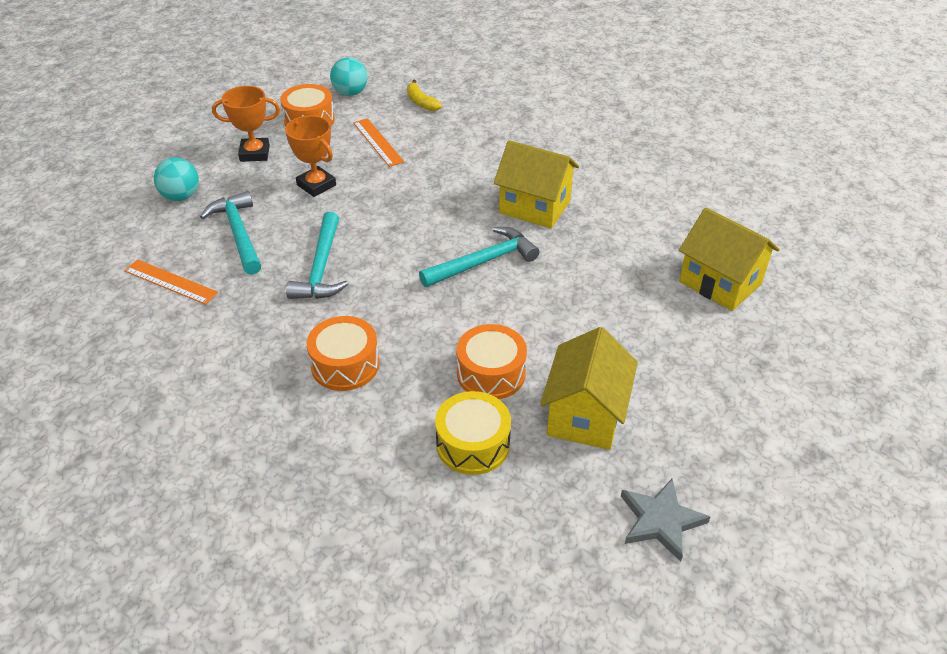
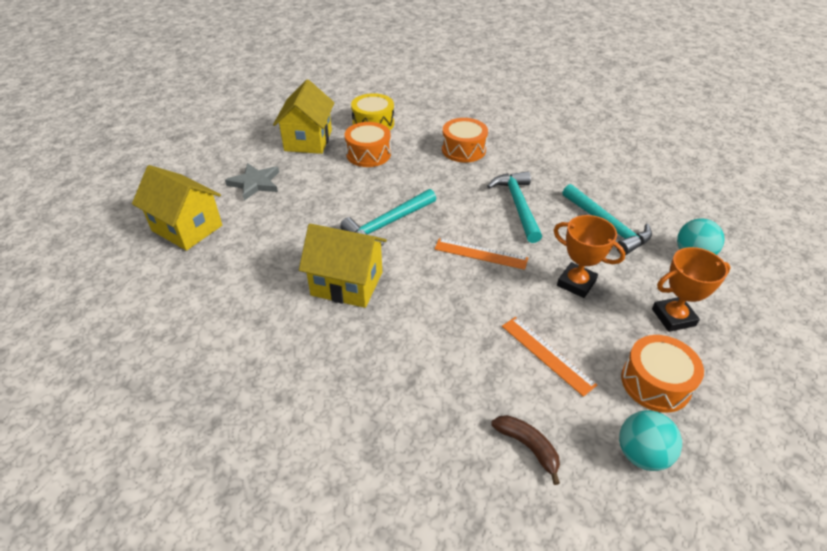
camera: 170 degrees right, 0 degrees up
(170, 282) = (622, 184): orange ruler -> orange ruler (480, 254)
(421, 102) = (528, 447): yellow banana -> brown banana
(660, 521) = (273, 106): grey star -> grey star (255, 183)

